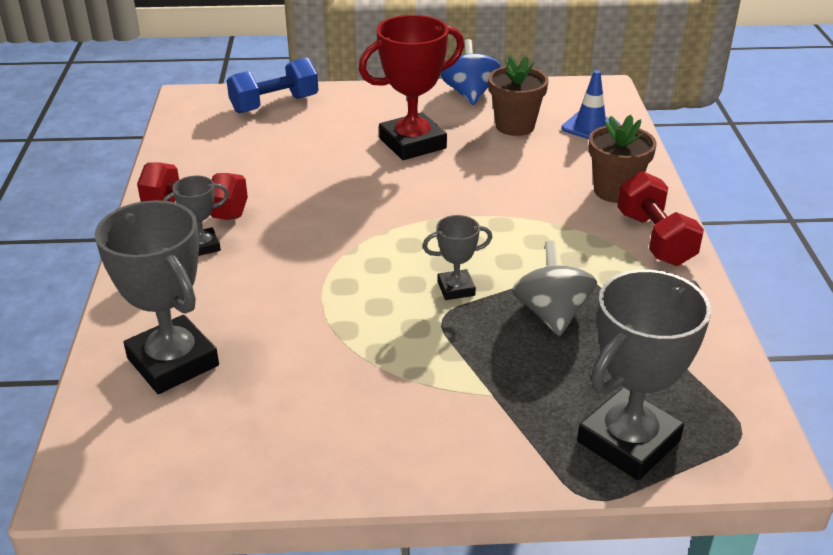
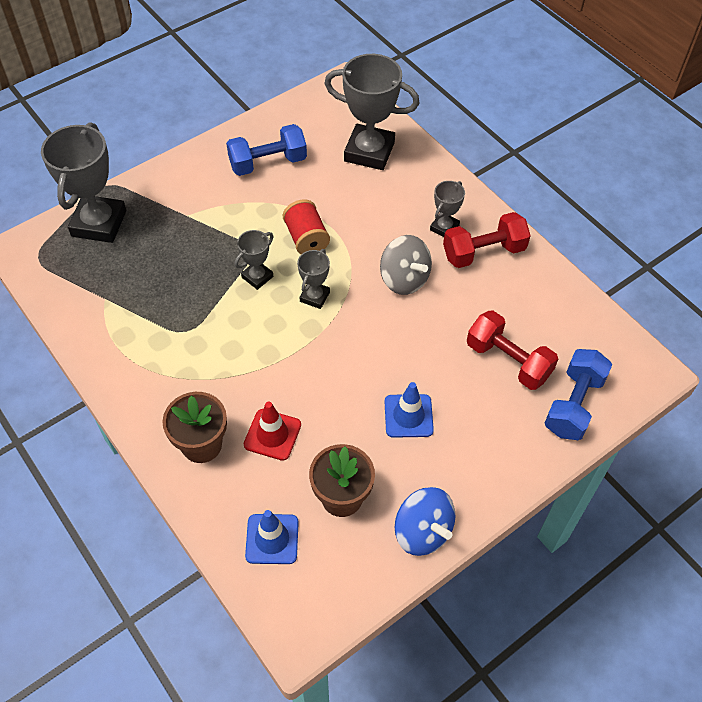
camera: 145 degrees right, 20 degrees up
(319, 413) = (268, 163): none -> blue dumbbell
(363, 301) = (306, 239): none -> red spool
(409, 247) = (315, 297): none -> grey trophy
(412, 143) = (408, 416): red trophy -> blue traffic cone
(543, 174) = (272, 434): none -> red traffic cone
(551, 314) = (184, 287): grey spinning top -> grey spinning top (404, 279)
(655, 239) = (145, 399): red dumbbell -> red dumbbell (508, 361)

